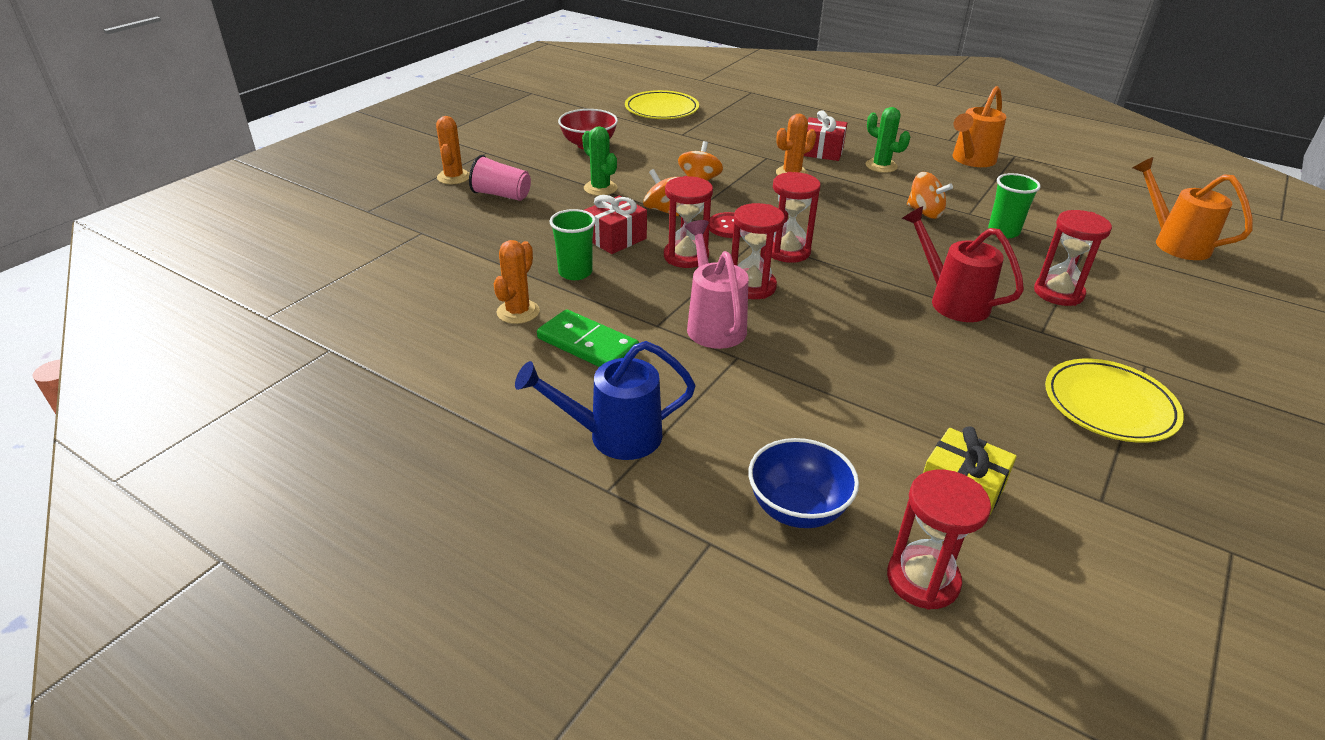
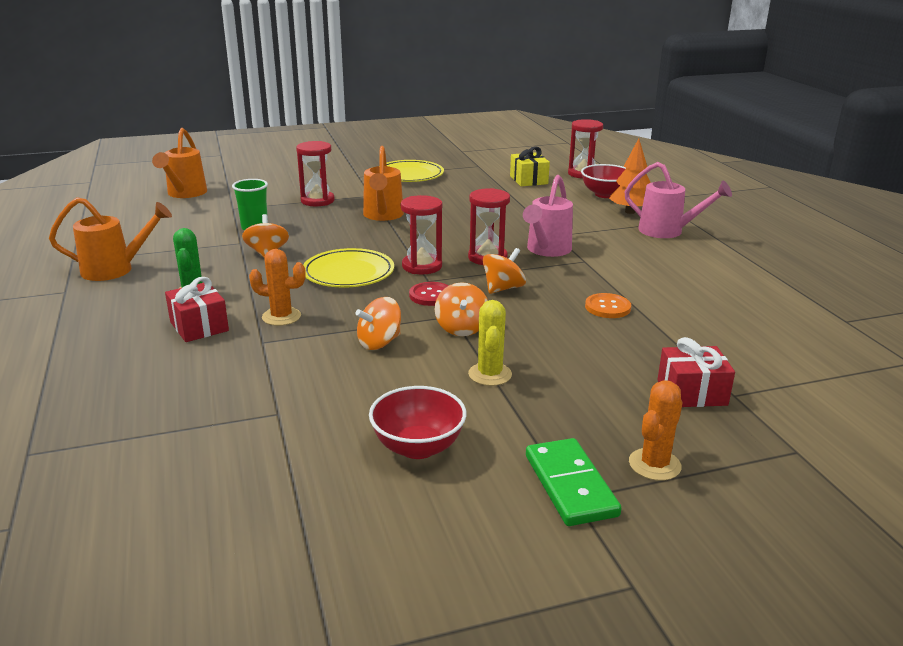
camera: 140 degrees left, 10 degrees down
(501, 195) = (610, 409): pink cup -> none
(518, 312) = (679, 297): orange cactus -> none
(575, 272) = (607, 307): green cup -> orange button
(588, 344) = (643, 266): green domino -> green domino (570, 485)
(600, 188) = (490, 374): green cactus -> yellow cactus
(615, 239) = (541, 320): red gift -> red gift (692, 393)
(615, 436) = (667, 231): blue watering can -> pink watering can
(661, 109) = (212, 476): yellow plate -> yellow plate (348, 273)
(686, 256) = (503, 288): red hourglass -> orange spinning top
(709, 468) = (630, 211): none -> orange tree
(797, 509) = (605, 194): blue bowl -> red bowl
(952, 301) = (383, 215): red watering can -> orange watering can

